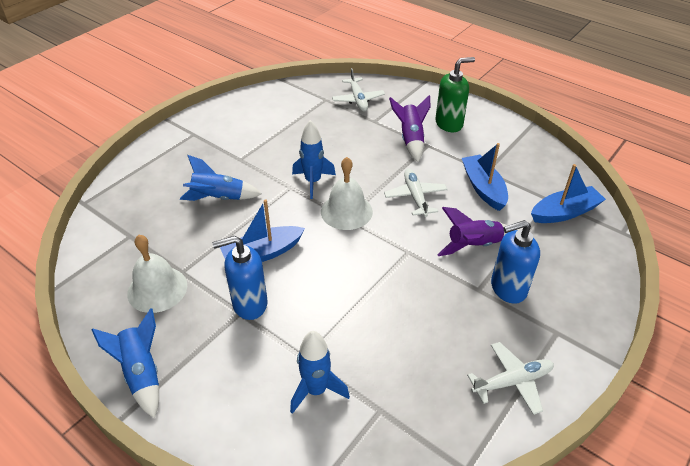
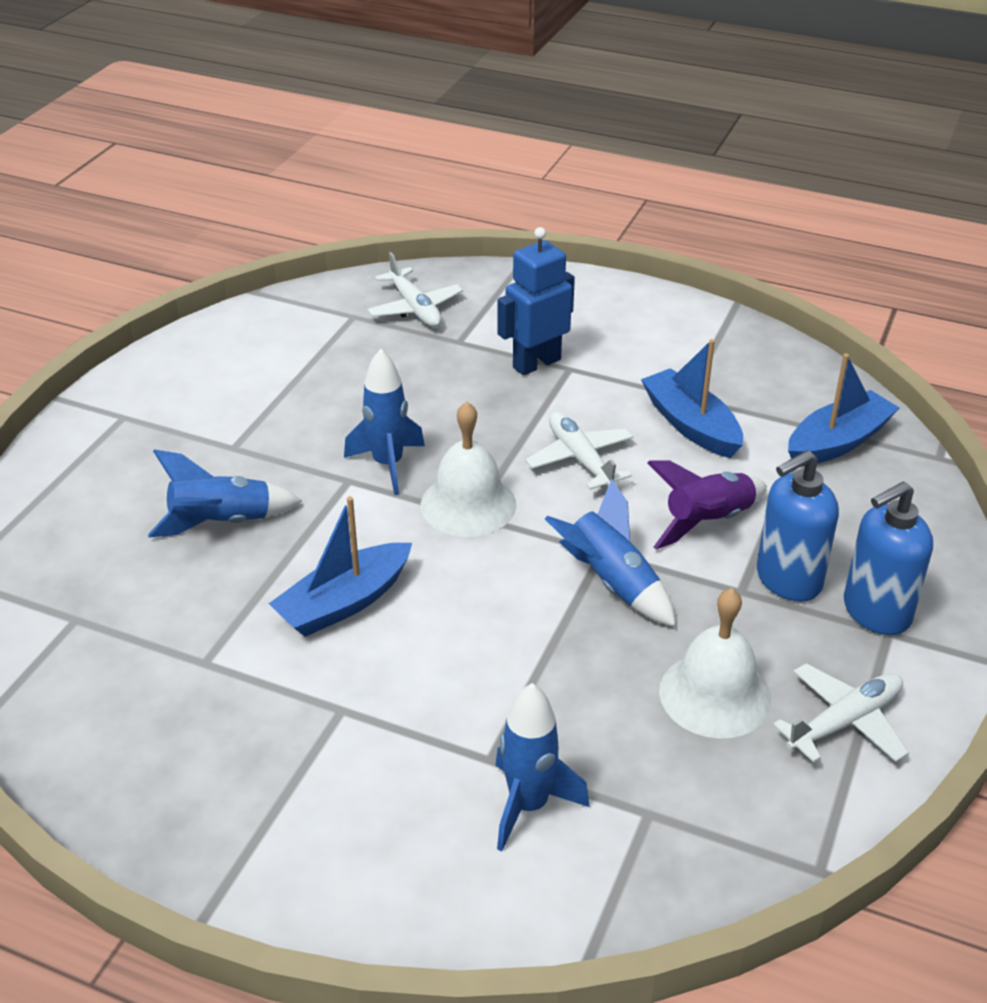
camera: 15 degrees left, 5 degrees down
(142, 373) = (203, 847): blue rocket -> blue rocket (612, 583)
(157, 289) = (171, 700): white bell -> white bell (715, 695)
(249, 304) = (354, 692): blue soap dispenser -> blue soap dispenser (876, 612)
(410, 139) = (536, 363): purple rocket -> blue robot
(449, 124) = (594, 326): green soap dispenser -> none

